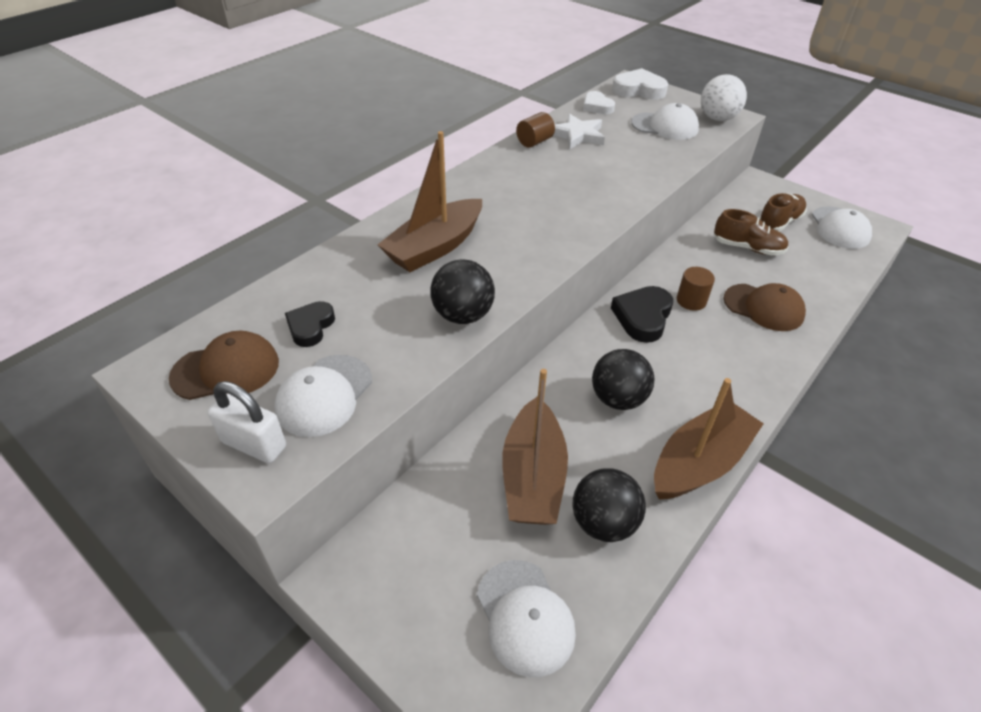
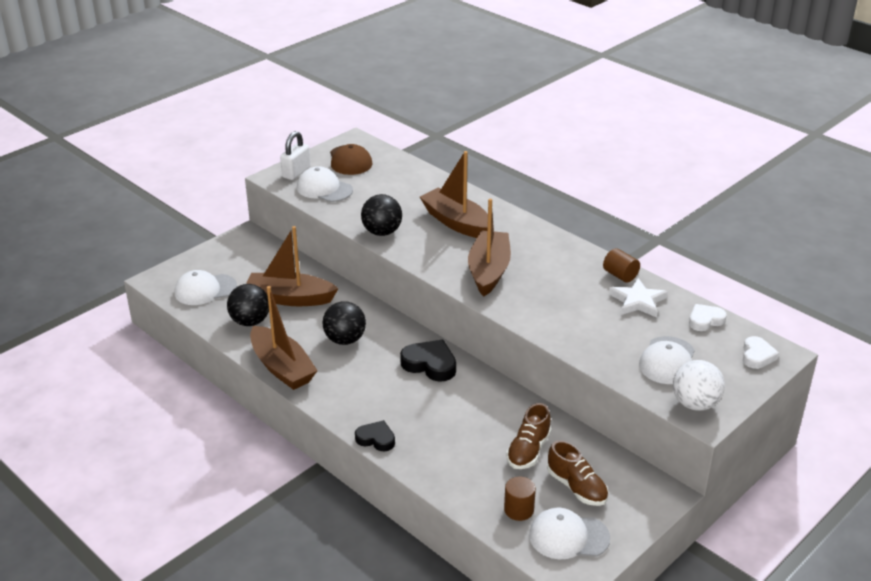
camera: 95 degrees right, 10 degrees down
(310, 327) = (380, 182): black heart -> black heart (376, 439)
(544, 221) = (489, 271): none -> brown boat
(639, 90) = (757, 356): white heart -> white heart, size x0.65
(691, 301) = (449, 395): brown cylinder -> brown cylinder (519, 510)
(763, 307) = (436, 439): brown cap -> none

